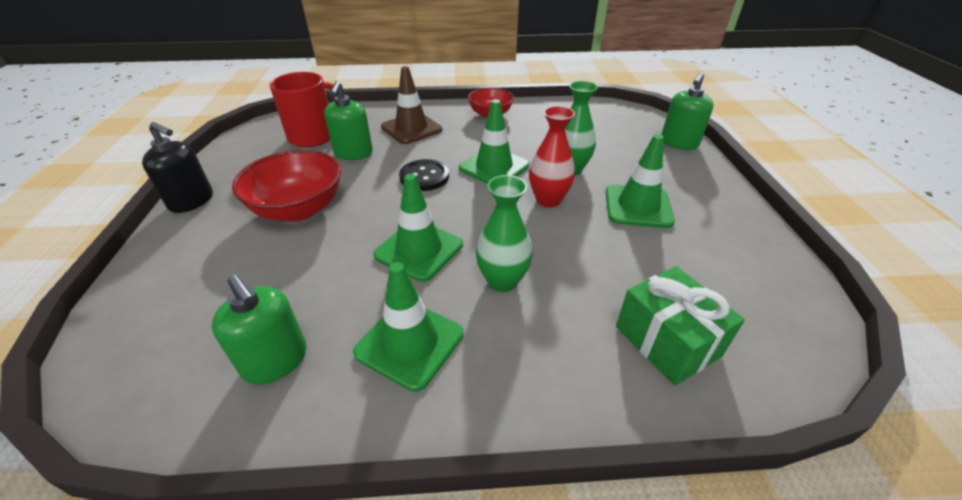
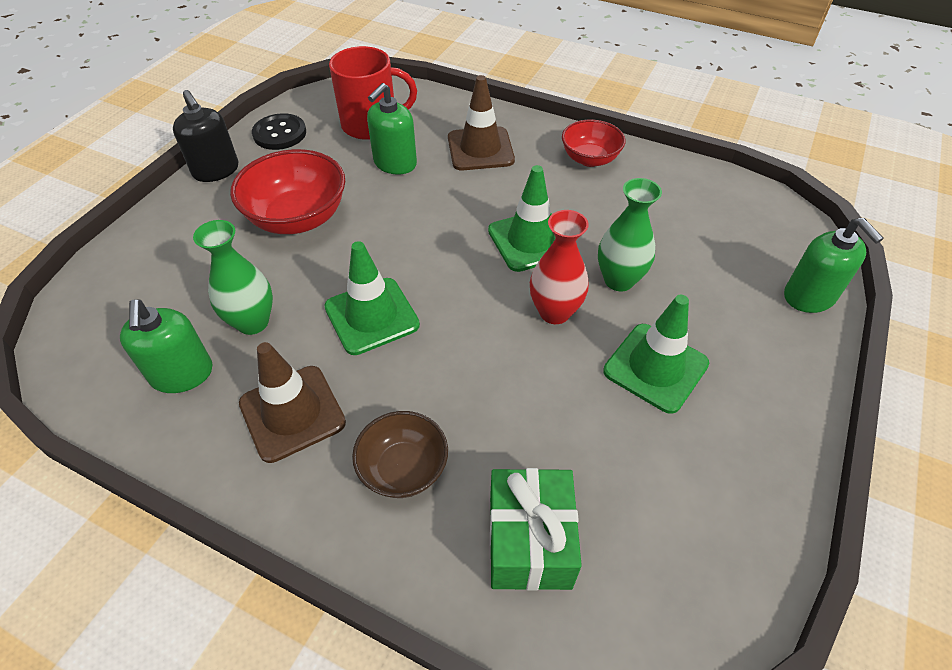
camera: 30 degrees right, 10 degrees up
(409, 343) = (292, 413): green traffic cone -> brown traffic cone
(424, 177) = (444, 224): black button -> black button (280, 133)
(502, 281) = (423, 390): green vase -> green vase (252, 322)
(536, 339) = (403, 469): none -> brown bowl
(679, 143) = (809, 297): green soap dispenser -> green soap dispenser turned 90 degrees counterclockwise

